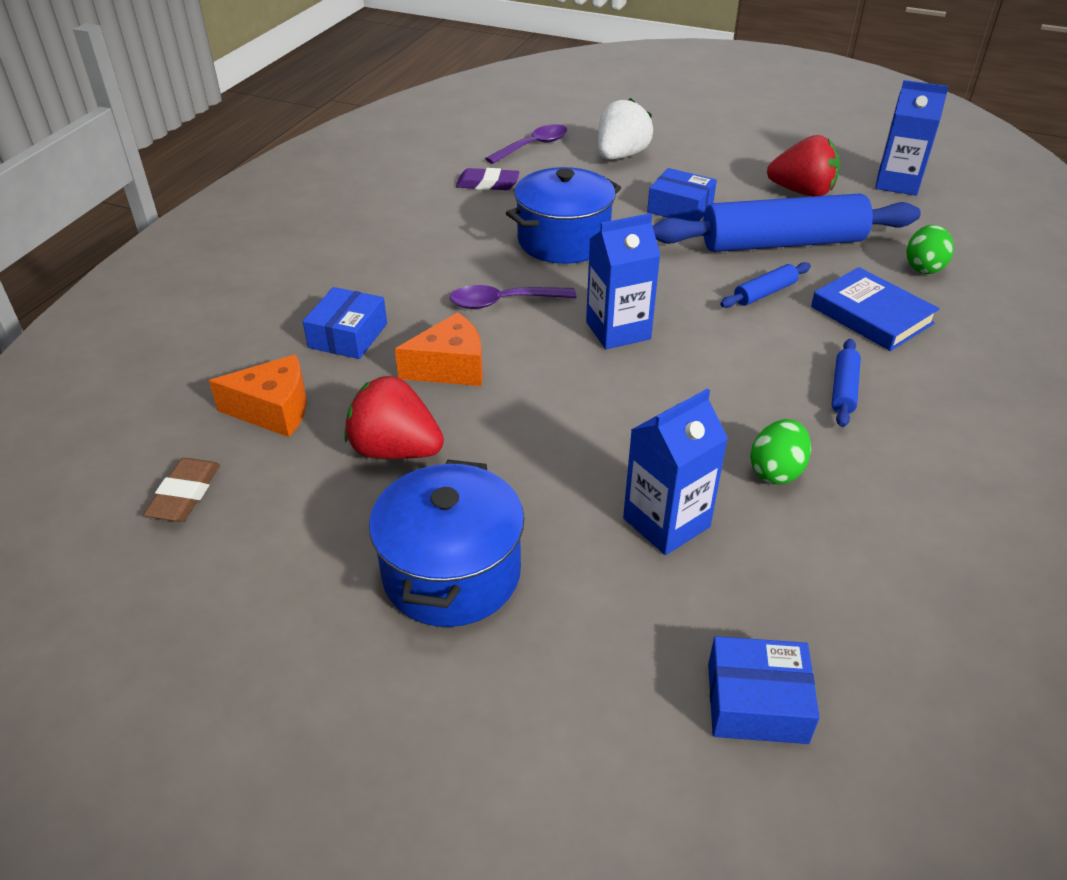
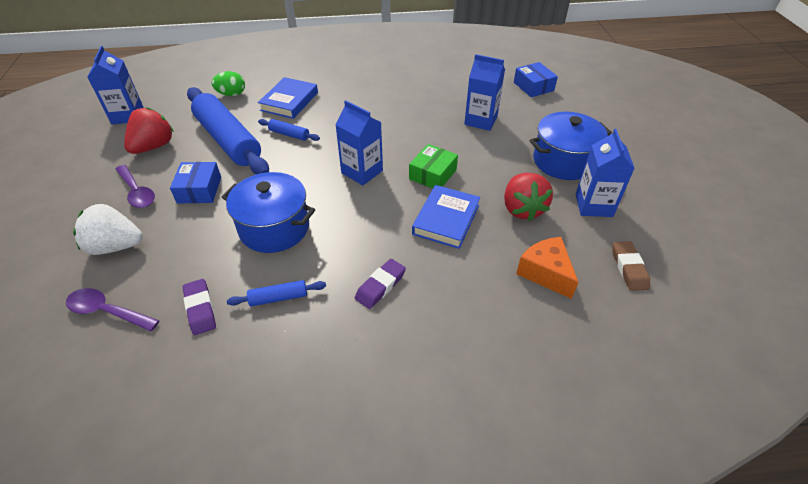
camera: 120 degrees left, 5 degrees up
(185, 495) = (629, 268): brown eraser -> brown eraser turned 75 degrees counterclockwise
(319, 539) = (593, 205): none -> blue carton
(348, 335) = (456, 280): blue box -> none
(401, 283) = (380, 286): none -> purple eraser
(450, 367) = (446, 219): orange cheese -> blue book
(503, 302) = (367, 226): purple spoon -> purple spoon (137, 192)
(555, 394) = (432, 174): none -> green box
(776, 471) = (426, 104): green egg -> none
(802, 192) = (154, 146): red strawberry -> red strawberry turned 45 degrees clockwise
(843, 389) = (357, 99): blue rolling pin -> blue rolling pin (278, 298)

